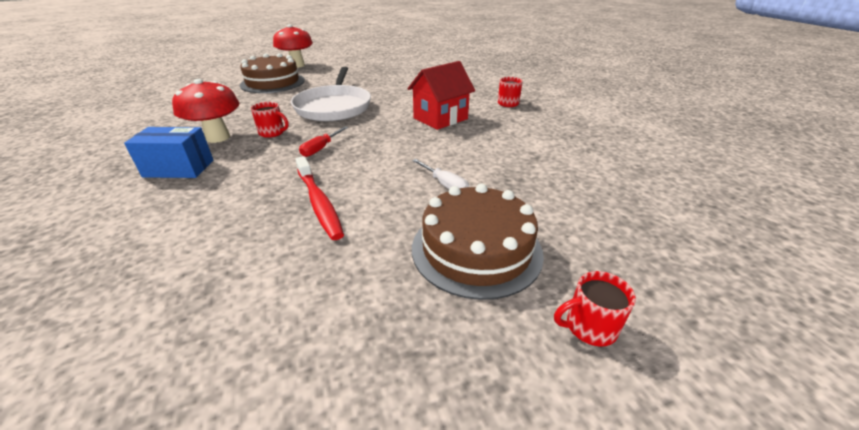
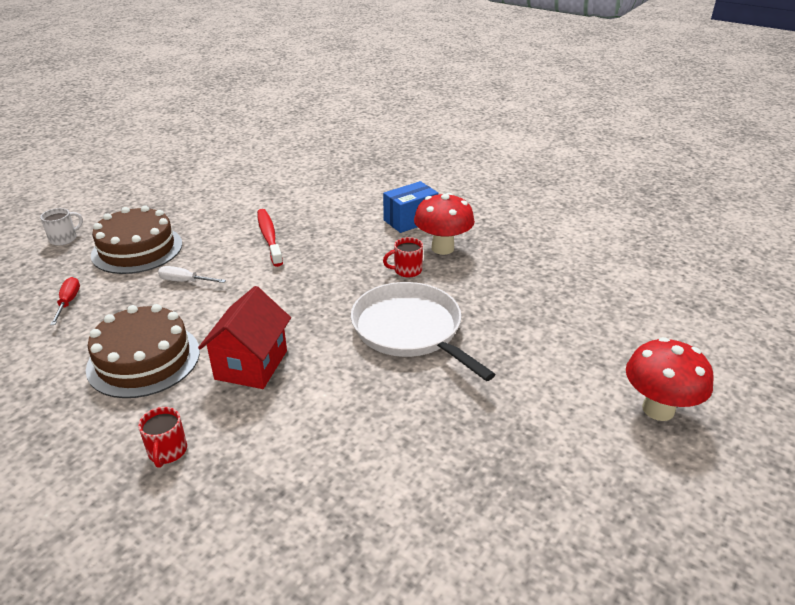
camera: 145 degrees right, 0 degrees up
(273, 82) = (580, 342): brown cake -> brown cake (144, 359)
(319, 203) = (269, 237): red toothbrush -> red toothbrush turned 45 degrees clockwise
(321, 148) = (332, 273): red screwdriver -> red screwdriver (68, 302)
(589, 327) = (64, 239): red mug -> white mug

